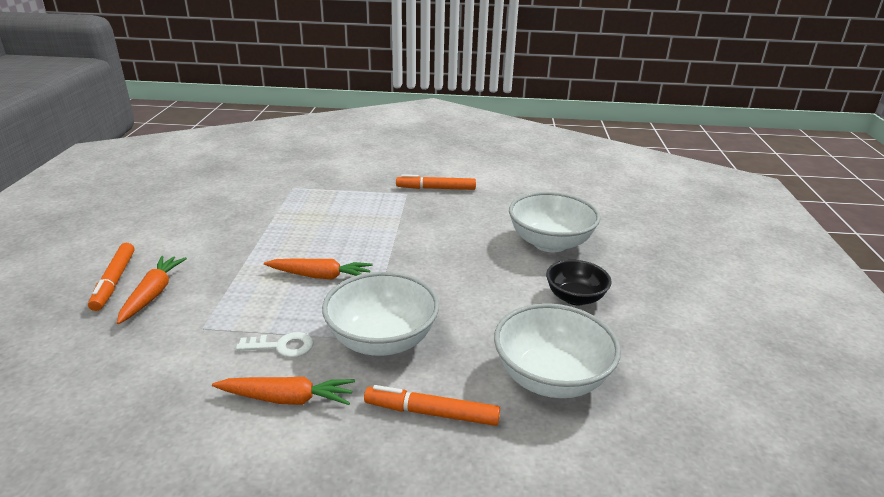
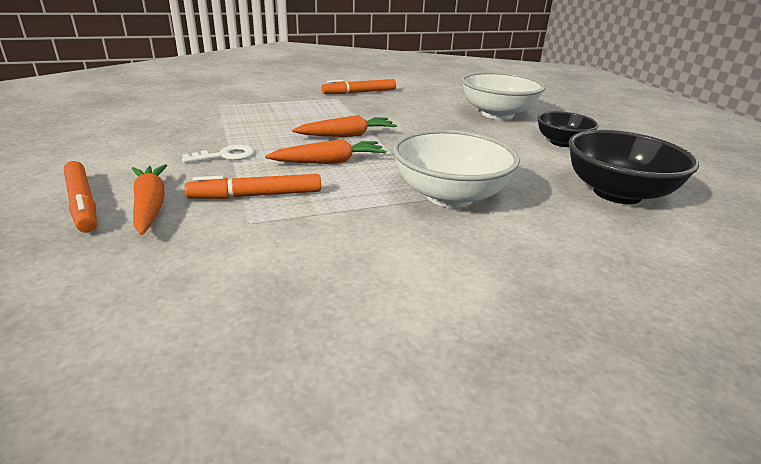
camera: 25 degrees left, 0 degrees up
(282, 346) = (359, 220): white key -> white key (225, 156)
(287, 399) = (419, 259): orange carrot -> orange carrot (347, 135)
(431, 413) = (563, 237): orange marker -> orange marker (256, 195)
(551, 378) = (617, 193): white bowl -> black bowl

